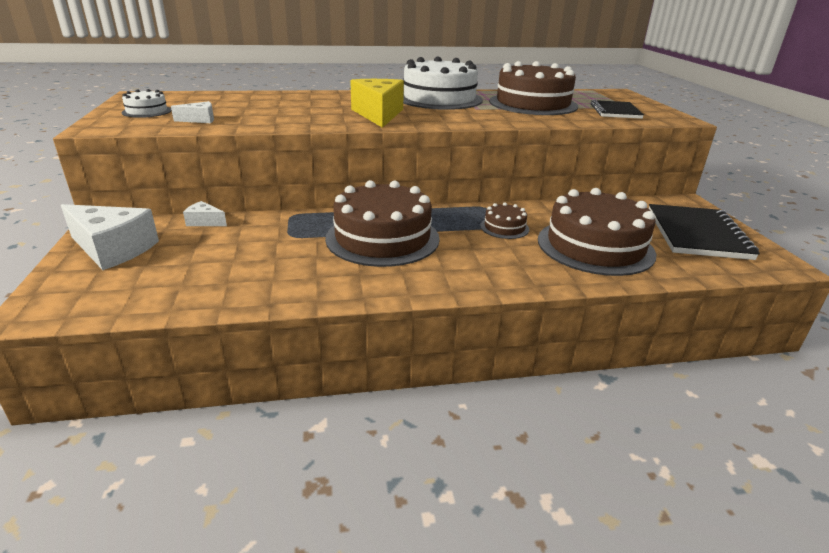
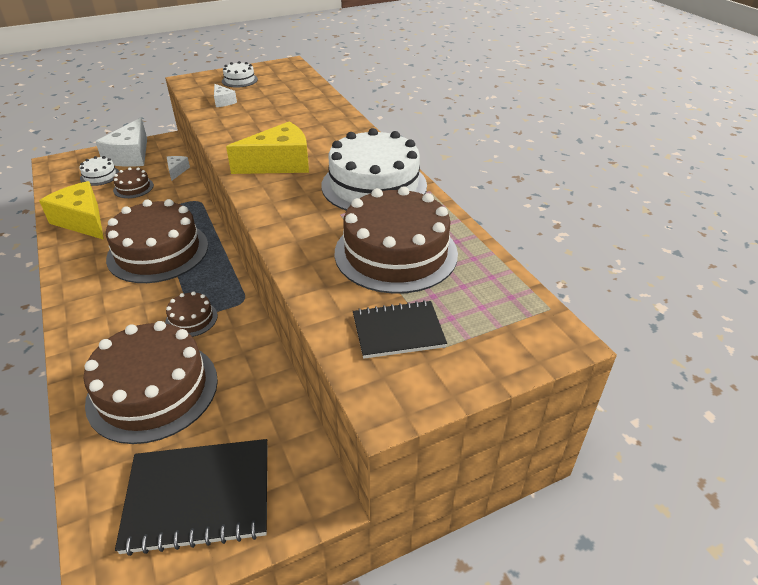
camera: 75 degrees right, 10 degrees up
(146, 272) = (100, 176): none -> white cake
(216, 248) = (133, 188): none -> brown cake
(270, 283) = (82, 221): none -> yellow cheese

